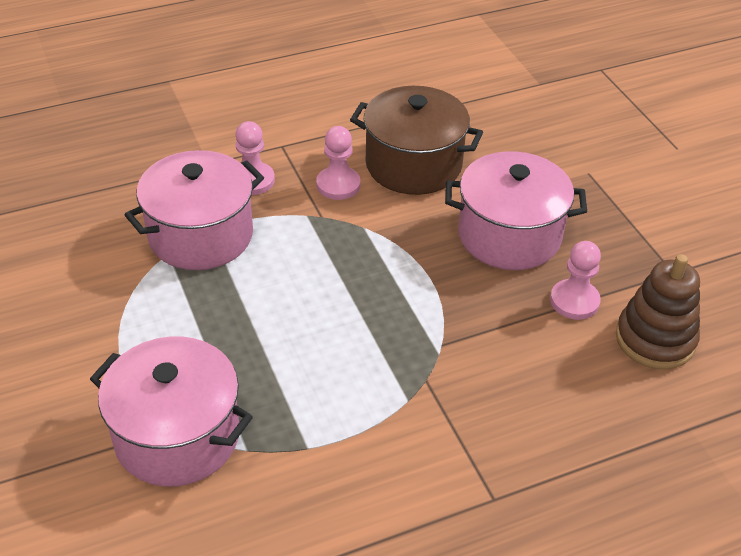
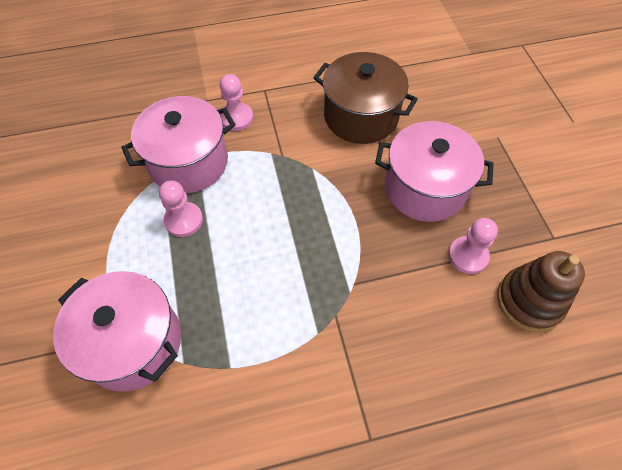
camera: 10 degrees right, 15 degrees up
(338, 185) = (300, 128): pink pawn -> pink pawn (184, 220)

